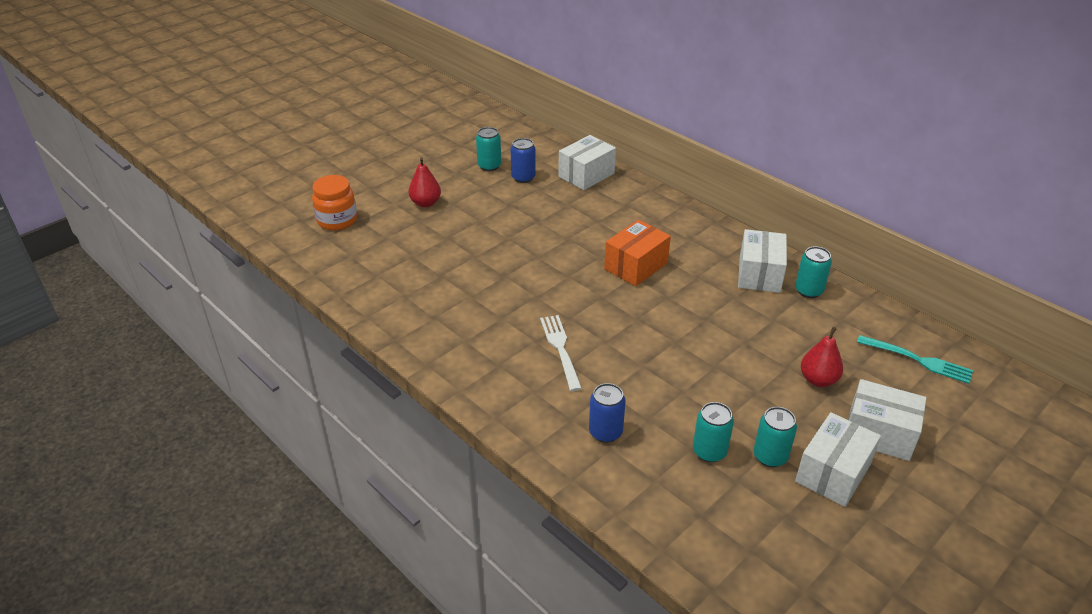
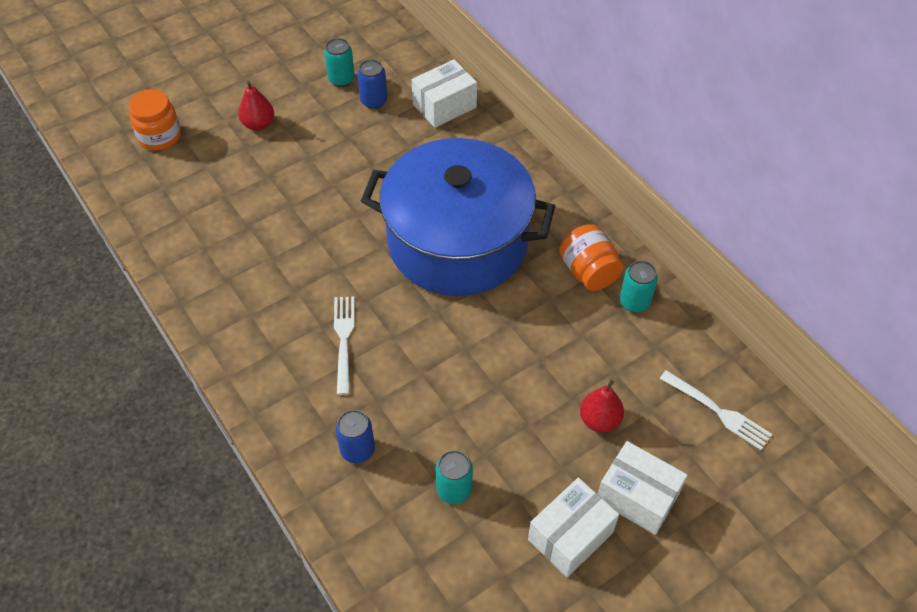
camera: 10 degrees right, 15 degrees up
(636, 266) = (457, 242): orange box -> blue pot
(759, 274) = (588, 272): white box -> orange jar
(770, 456) = (513, 505): turquoise can -> none
(918, 360) = (718, 411): turquoise fork -> white fork

